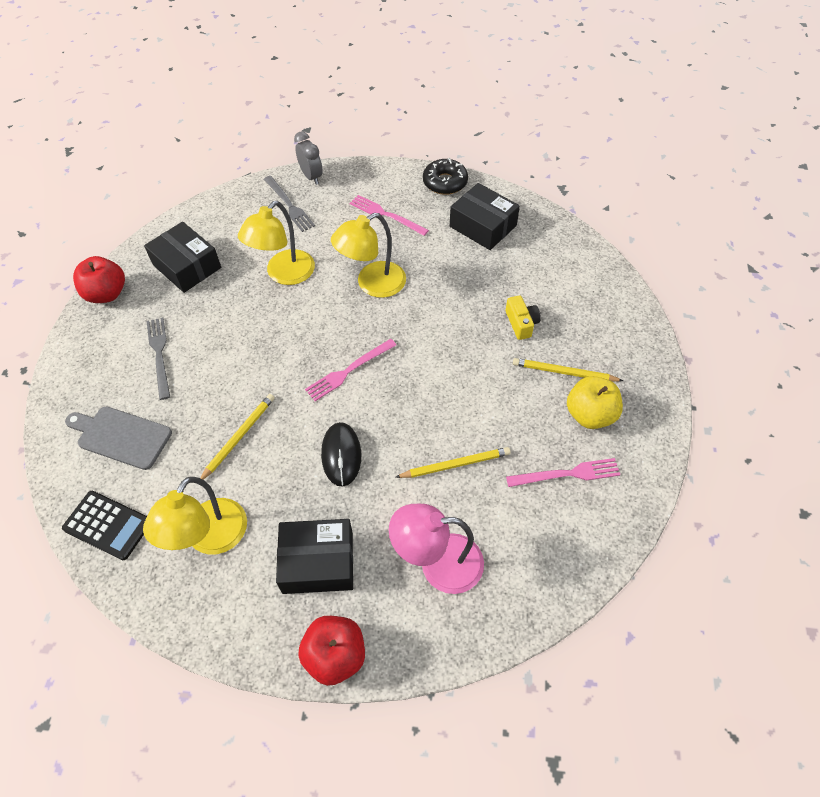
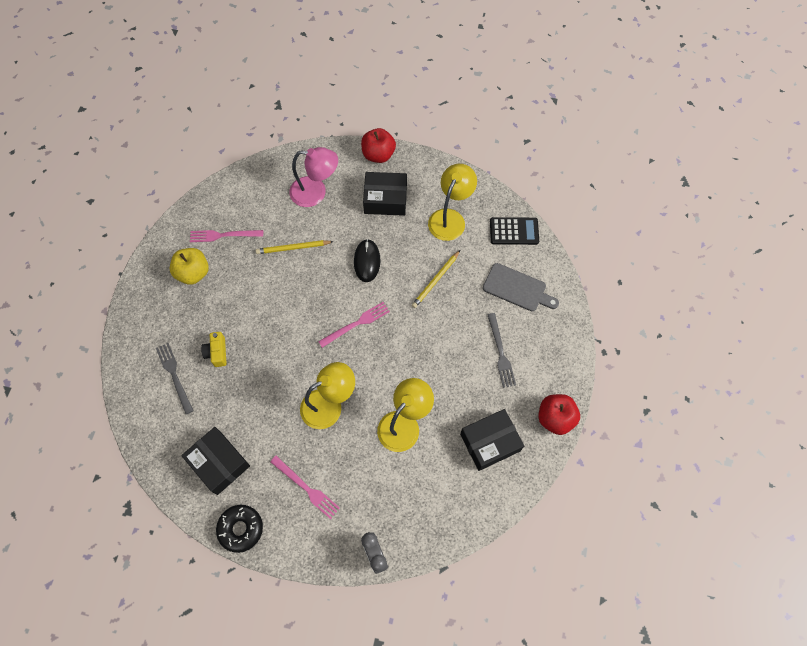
camera: 175 degrees left, 10 degrees up
(108, 525) = (514, 231): black calculator -> black calculator turned 150 degrees clockwise
(187, 266) = (490, 442): black box -> black box turned 75 degrees counterclockwise
(289, 205) = (398, 512): grey fork -> grey fork (174, 375)
(564, 372) = (199, 307): yellow pencil -> none

